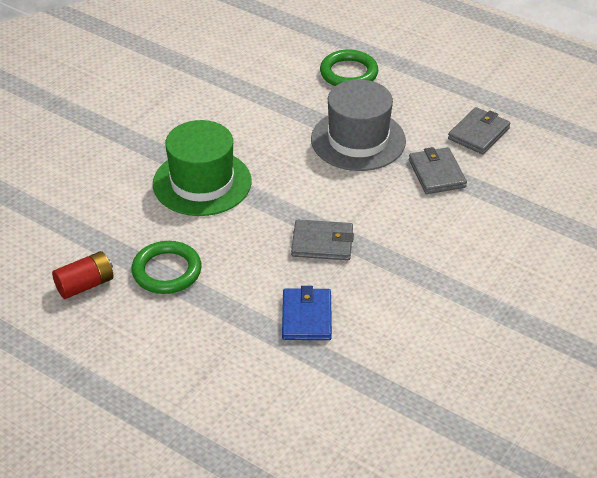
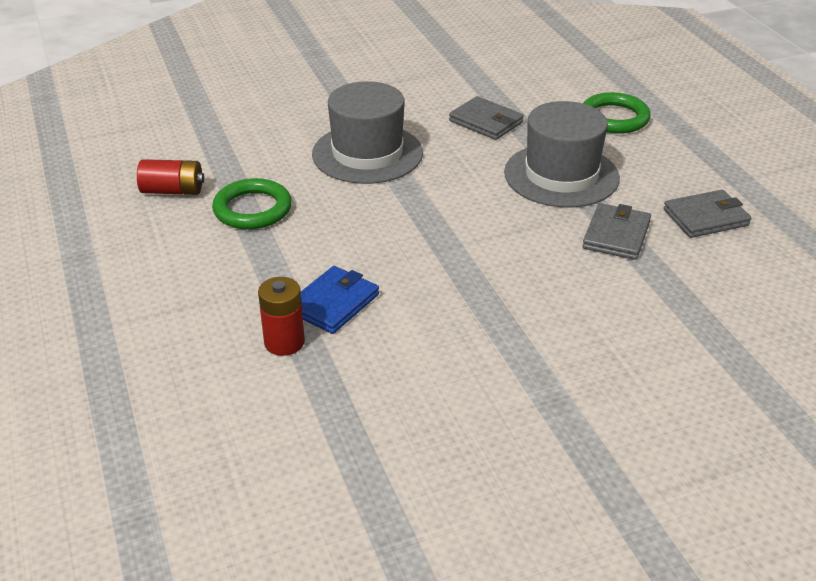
camera: 35 degrees right, 5 degrees down
(202, 182) = (367, 153): green hat -> grey hat
(304, 363) = (284, 342): none -> red battery
(322, 243) = (424, 247): grey wallet -> grey wallet (486, 122)

